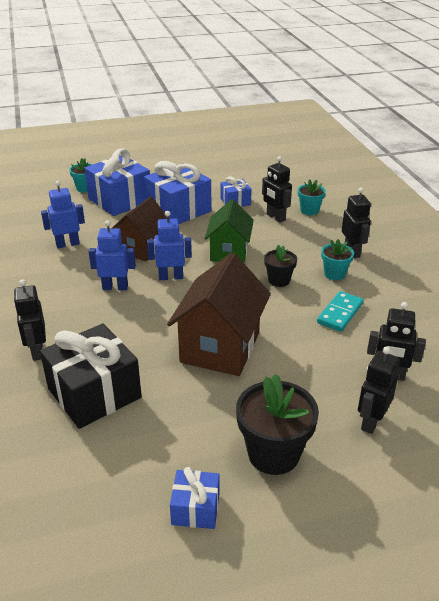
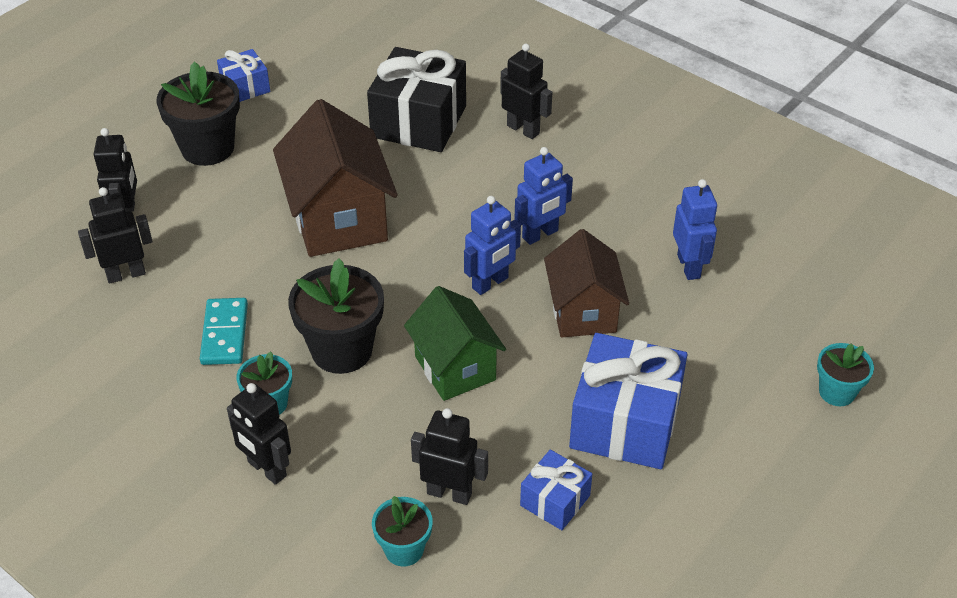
camera: 145 degrees right, 10 degrees up
(67, 244) = (689, 266): blue robot -> blue robot turned 45 degrees counterclockwise
(120, 200) = (743, 394): blue gift -> none
(279, 280) = (342, 350): black flower pot -> black flower pot, size x1.75

